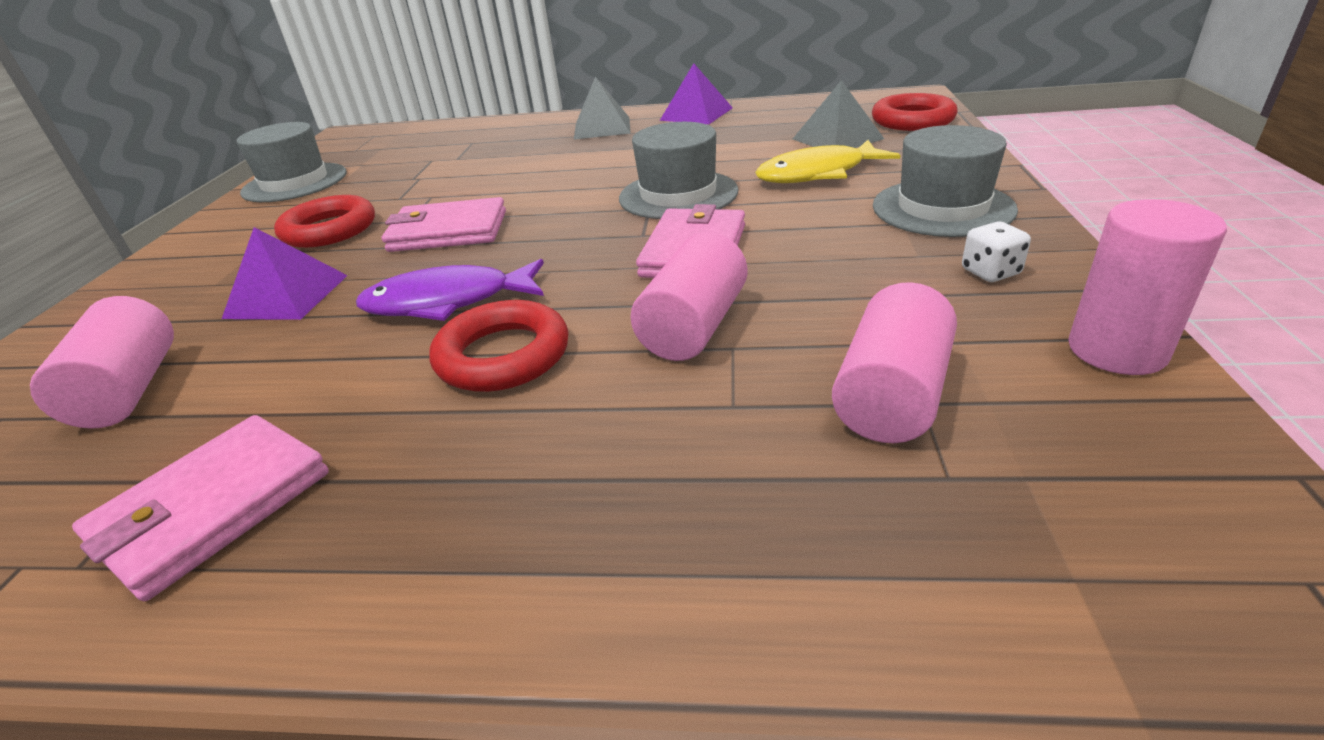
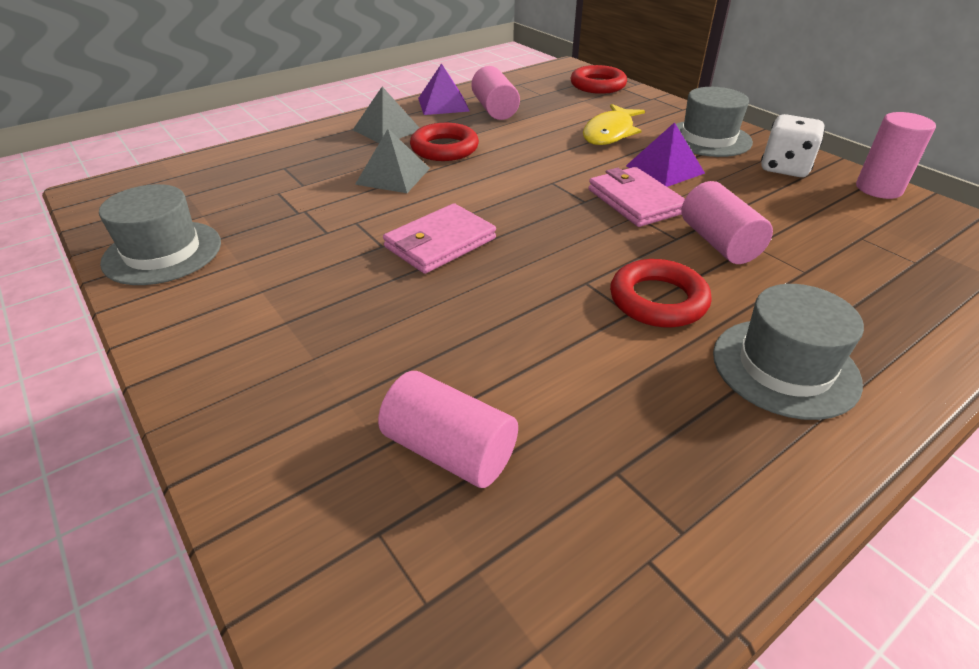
camera: 45 degrees left, 5 degrees up
(213, 508) = (686, 457): pink wallet -> none
(286, 296) = (415, 336): purple pyramid -> purple pyramid (665, 169)
(329, 230) = (322, 277): red ring -> red ring (444, 148)
(447, 302) = (553, 287): purple fish -> none
(678, 194) = (553, 168): grey hat -> grey hat (785, 367)
(837, 139) = (577, 106): grey pyramid -> grey pyramid (393, 176)
(891, 395) = (848, 239): pink cylinder -> pink cylinder (494, 109)
(990, 272) = (784, 168): white dice -> white dice, size x1.82

